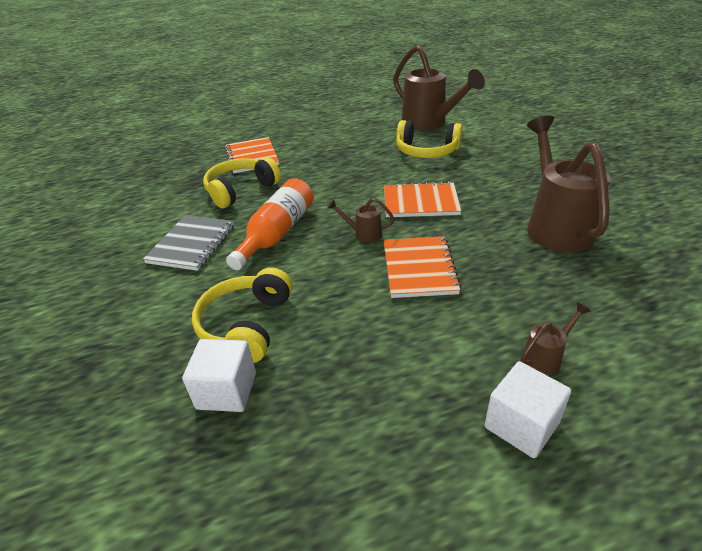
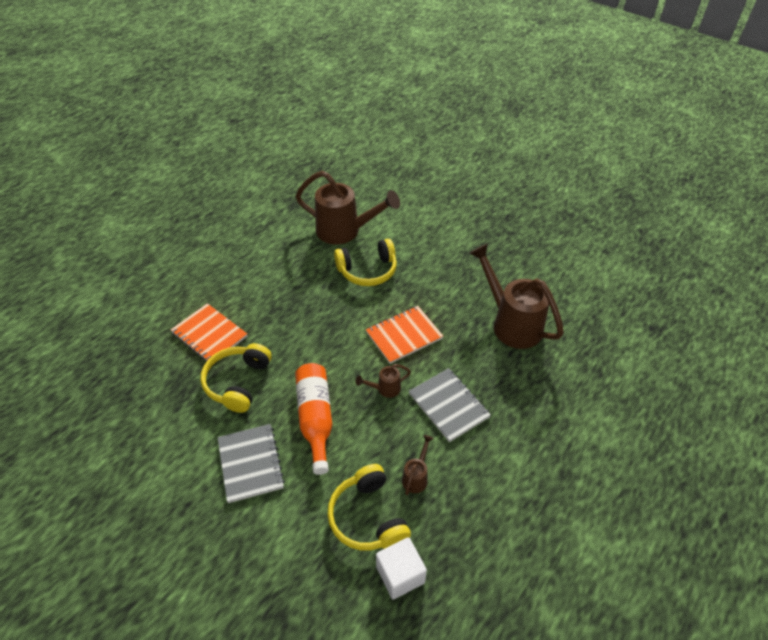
camera: 35 degrees left, 10 degrees up
(419, 268) = (448, 405): orange notebook -> grey notebook
(521, 425) = (580, 498): white cube -> none
(545, 358) = (567, 444): brown watering can -> brown watering can (416, 477)

